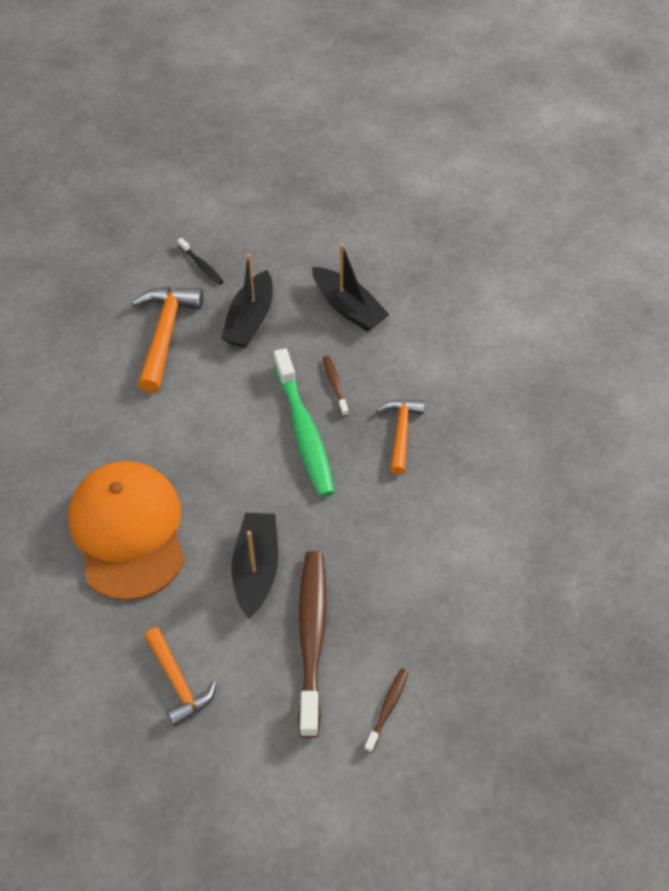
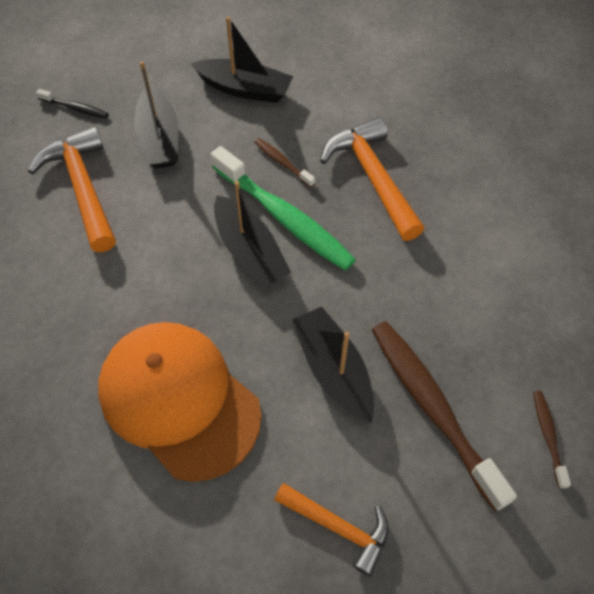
camera: 30 degrees left, 5 degrees up
(257, 446) = (250, 251): none -> black boat
(401, 432) = (372, 177): orange hammer -> orange hammer, size x1.57

